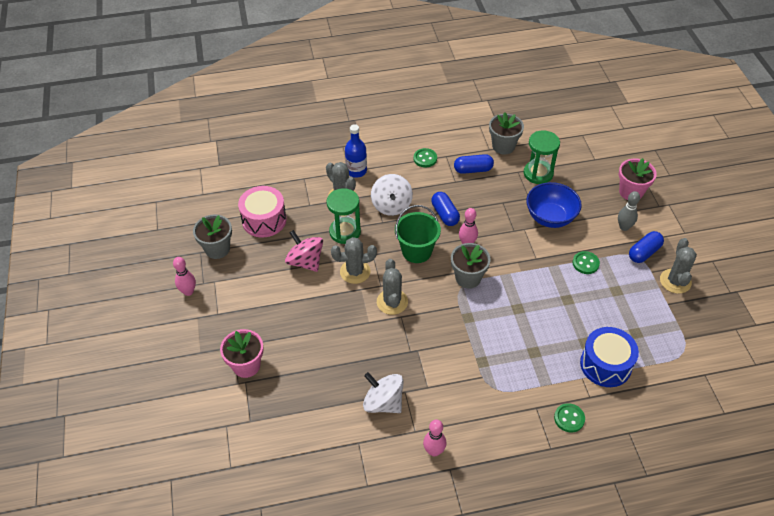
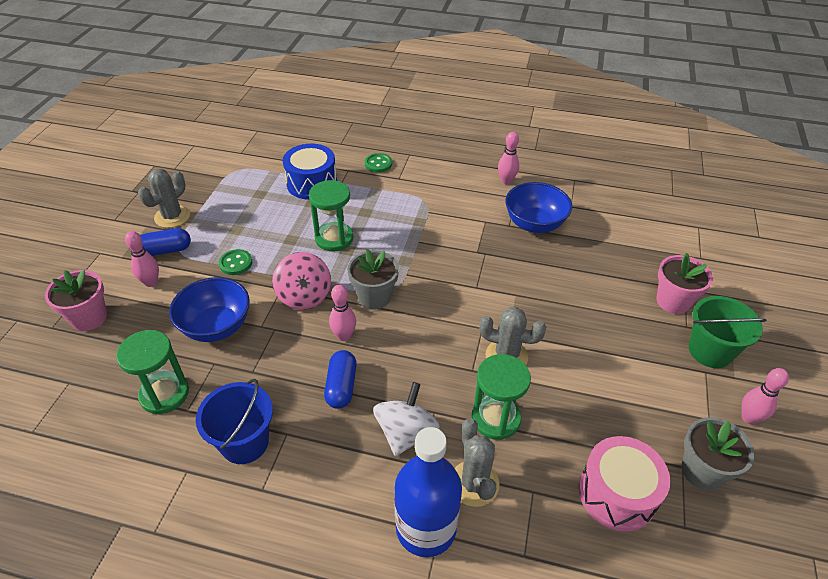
camera: 155 degrees left, 5 degrees down
(305, 261) = (569, 396): pink spinning top -> pink spinning top (304, 296)
(356, 171) = (426, 528): blue bottle -> blue bottle, size x1.54
(383, 402) = (534, 224): white spinning top -> blue bowl
(392, 302) = (478, 305): grey cactus -> none
(416, 251) = (413, 351): green bucket -> green bucket (710, 351)
(425, 158) = (298, 500): green button -> none
(473, 170) = (245, 442): blue capsule -> blue bucket
(503, 146) = (161, 466): grey flower pot -> none
(536, 314) = (334, 238): none -> green hourglass
(624, 227) = (151, 282): grey bowling pin -> pink bowling pin

